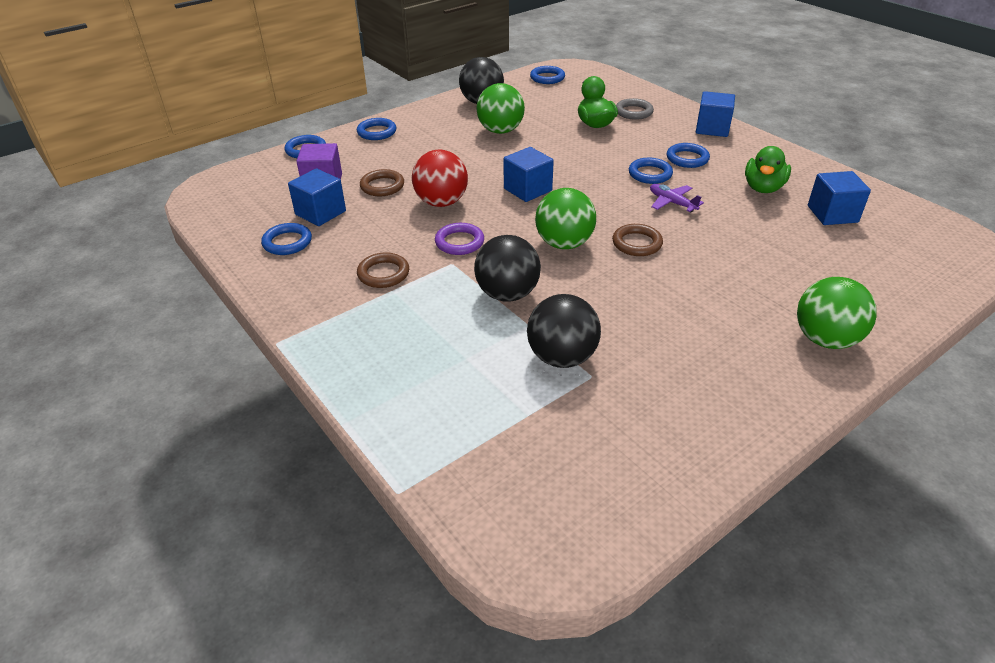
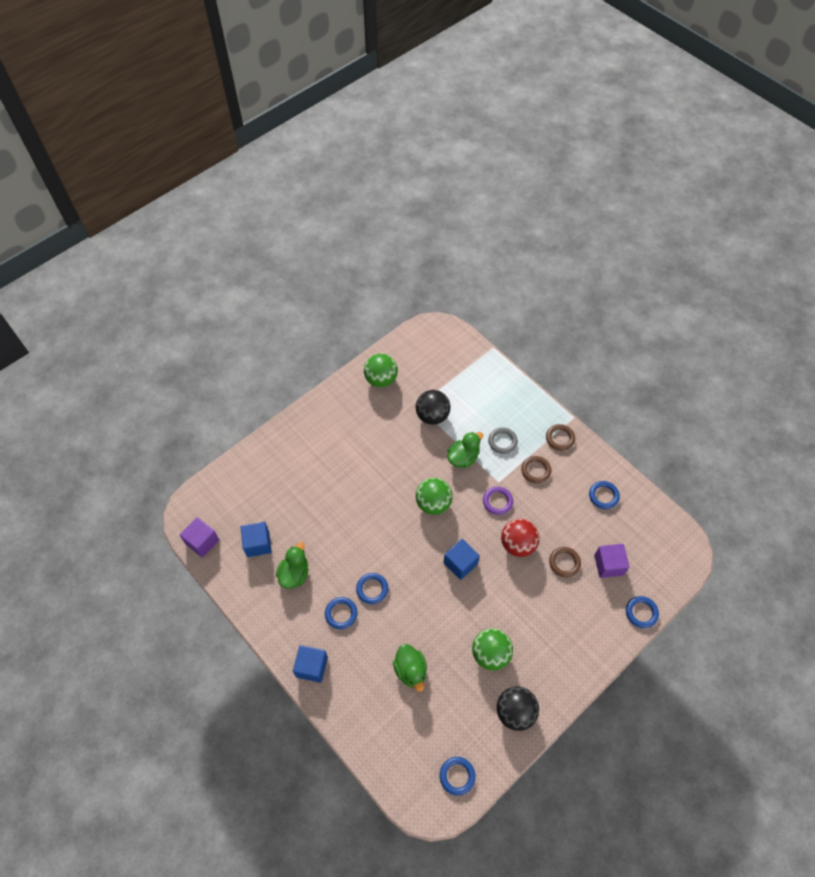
camera: 175 degrees right, 20 degrees up
(320, 213) = (595, 528): blue cube -> none
(377, 132) = (594, 646): blue ring -> none
(507, 294) = (463, 458): black ball -> green duck
(633, 112) = (375, 697): grey ring -> grey ring (502, 441)
(637, 243) = (389, 506): brown ring -> brown ring (560, 438)
(672, 203) = (361, 552): purple plane -> none
(825, 339) = (302, 434): green ball -> green ball (381, 379)
(921, 218) = (202, 542): none -> purple cube

